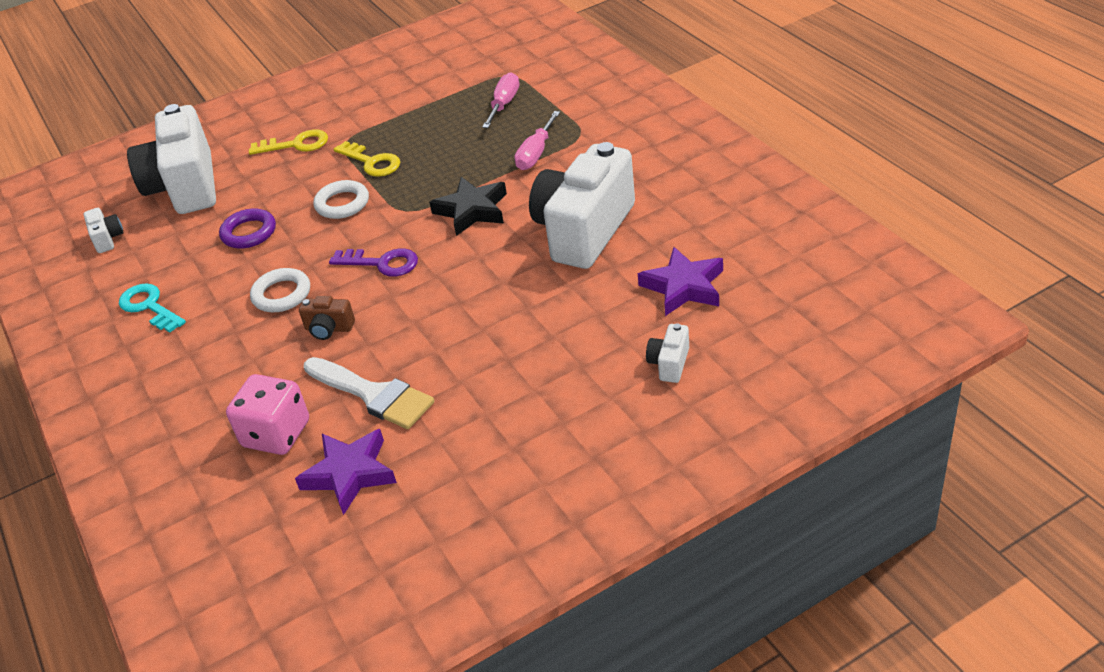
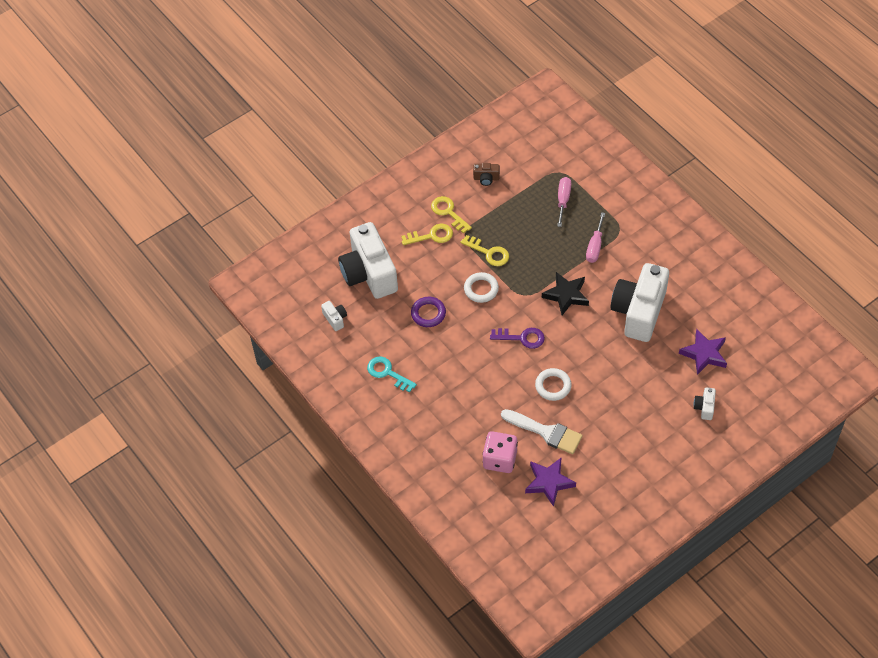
camera: 10 degrees left, 15 degrees up
(282, 294) = (467, 362): white ring -> white ring (553, 386)
(329, 329) = (505, 387): brown camera -> brown camera (486, 178)
(332, 120) = (448, 212): none -> yellow key

